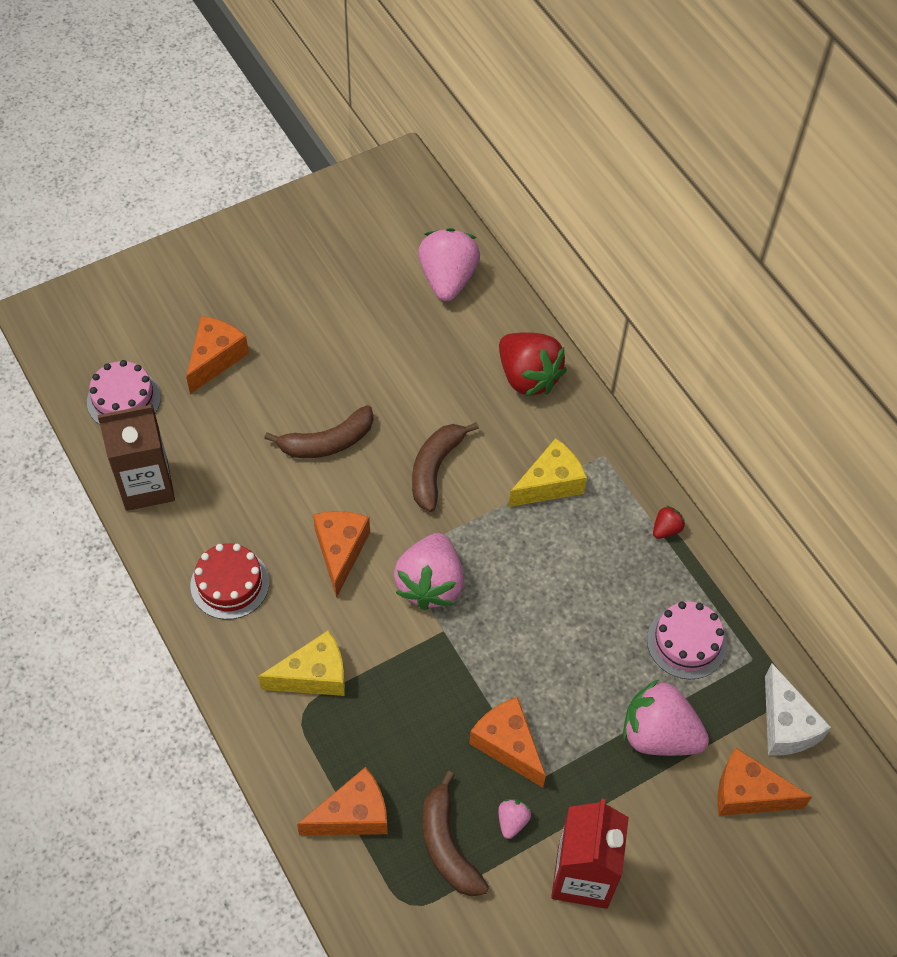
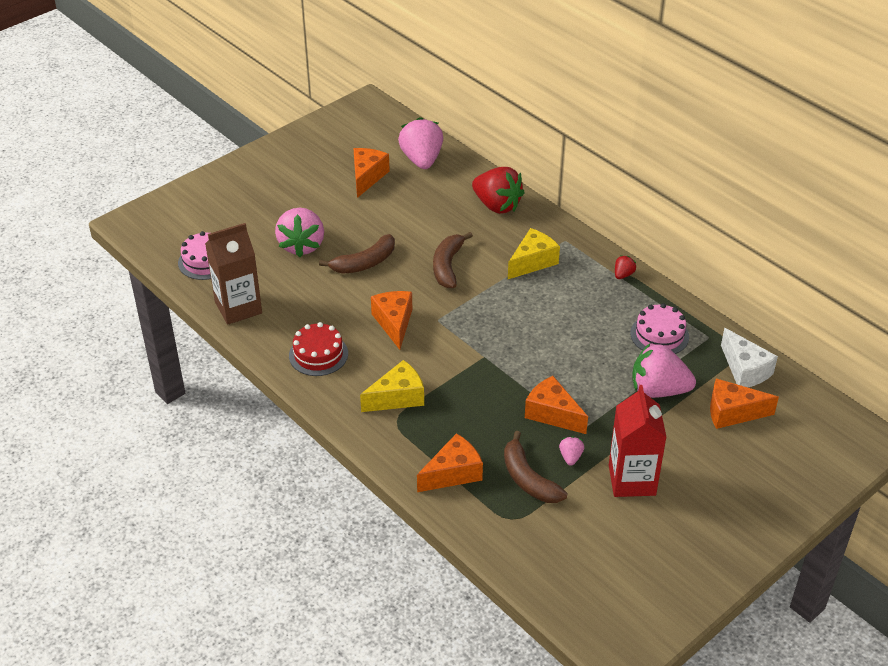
camera: 10 degrees left, 15 degrees down
(215, 358) = (267, 228): orange cheese -> orange cheese (367, 177)
(430, 584) = (466, 331): pink strawberry -> pink strawberry (302, 245)

